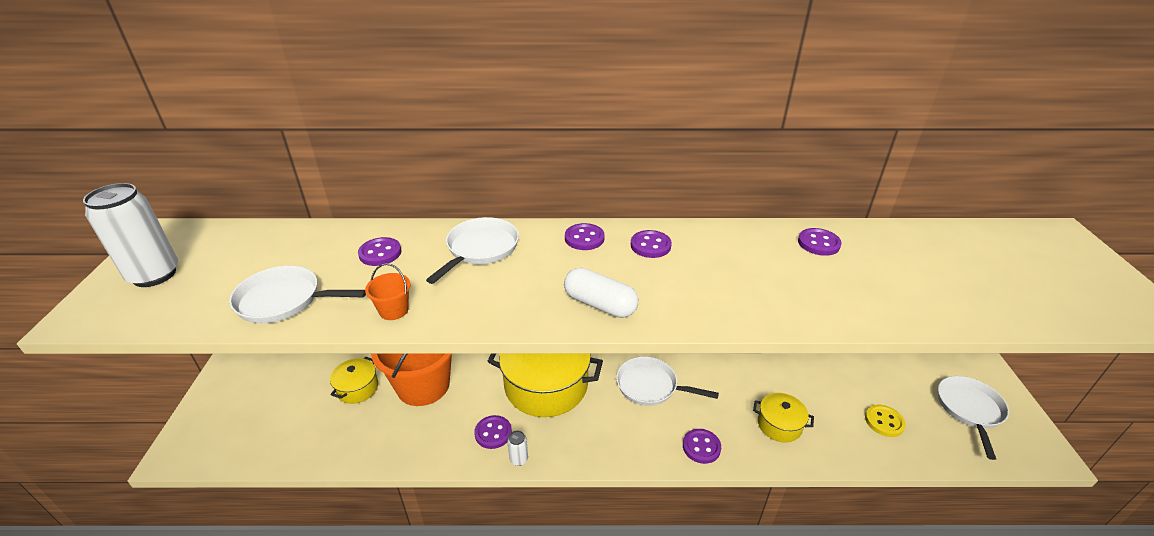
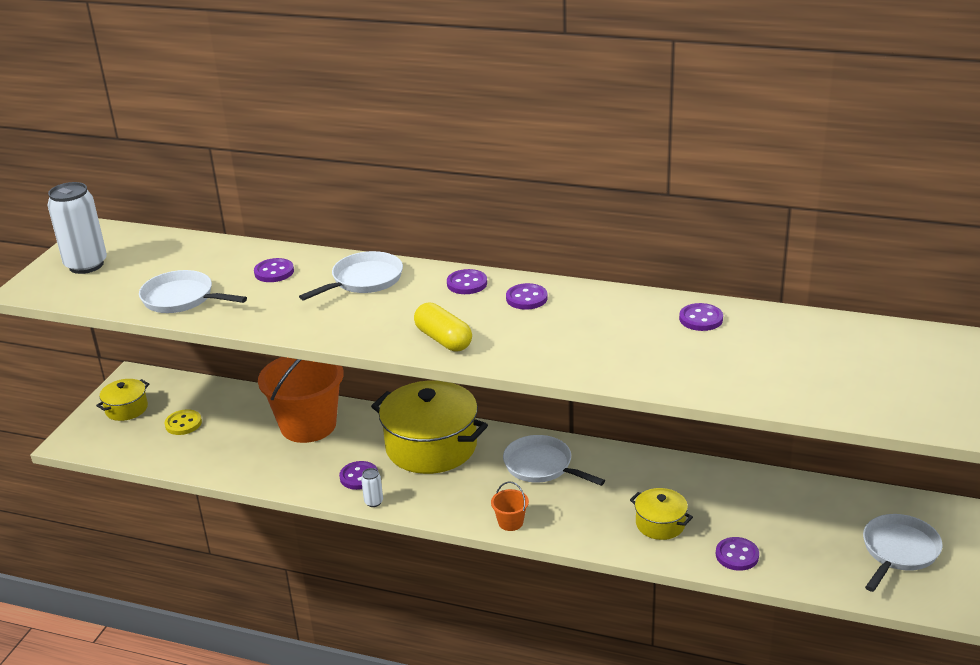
camera: 20 degrees right, 5 degrees down
(357, 388) = (245, 417): yellow pot -> yellow pot (126, 409)
(394, 310) = (266, 318): orange bucket -> orange bucket (510, 522)
(600, 304) = (443, 339): white capsule -> yellow capsule
(701, 447) = (562, 526): purple button -> purple button (737, 555)
(884, 422) = (783, 543): yellow button -> yellow button (183, 424)

